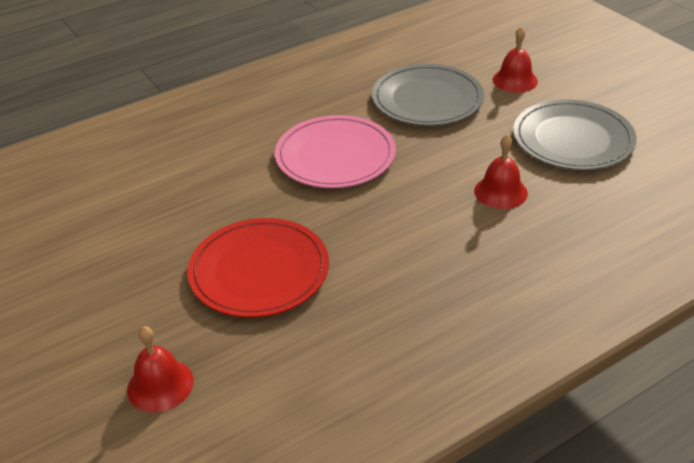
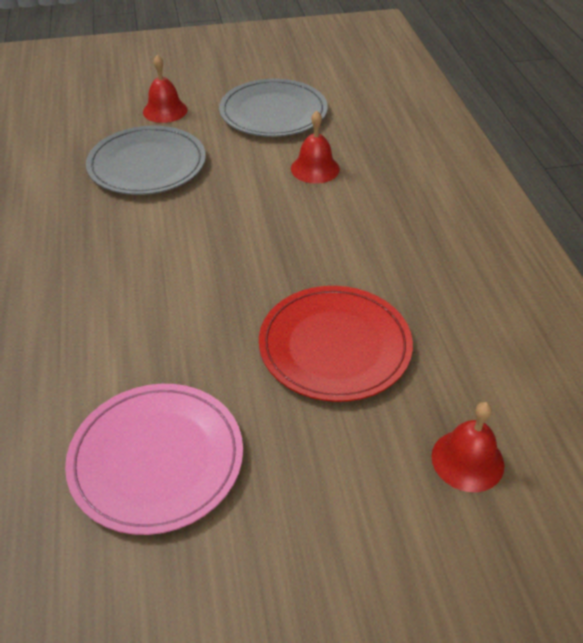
camera: 70 degrees left, 5 degrees up
(335, 156) = (188, 247): pink plate -> pink plate (156, 459)

